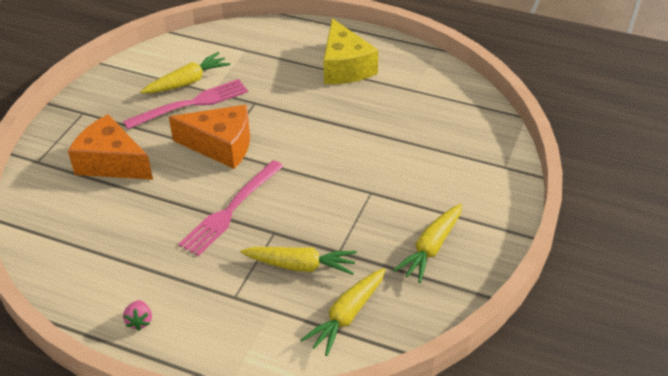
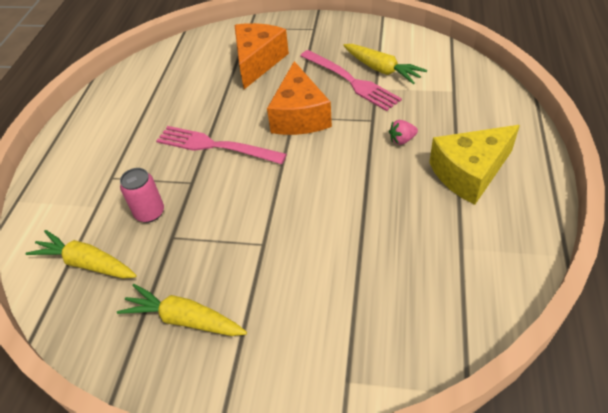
camera: 80 degrees right, 5 degrees up
(139, 321) = (85, 131): pink strawberry -> pink strawberry (402, 140)
(301, 266) = (150, 213): yellow carrot -> pink can

